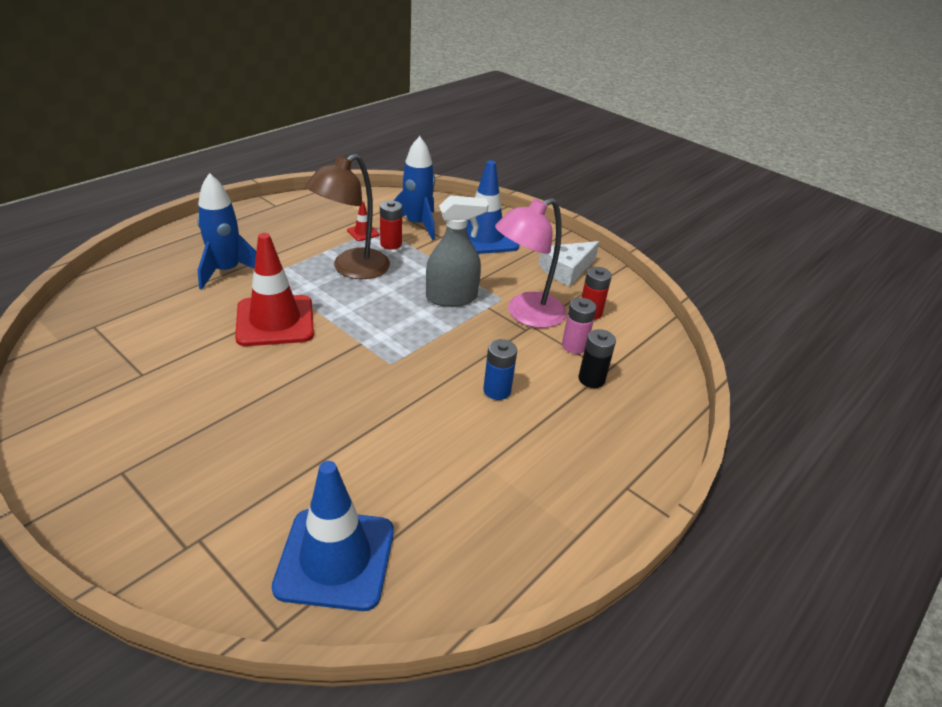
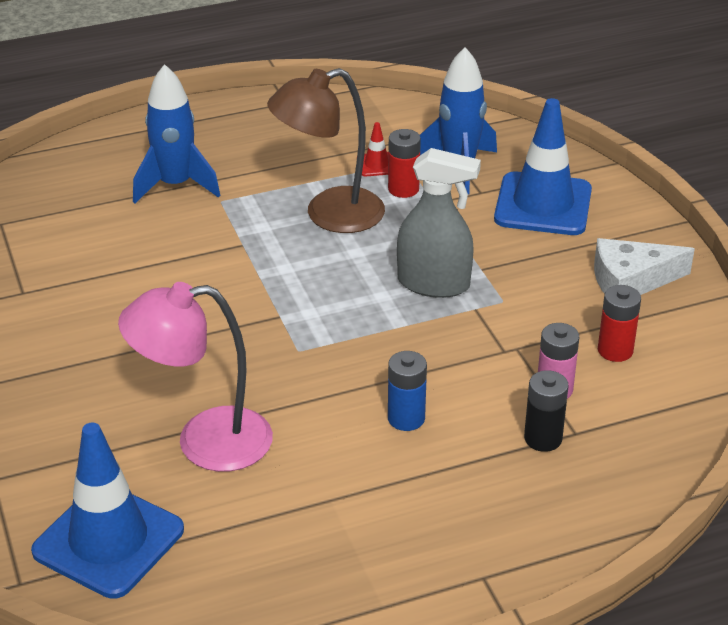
camera: 30 degrees right, 0 degrees up
(275, 321) = (195, 263): red traffic cone -> none
(526, 314) = (520, 331): pink lamp -> pink lamp (204, 442)

